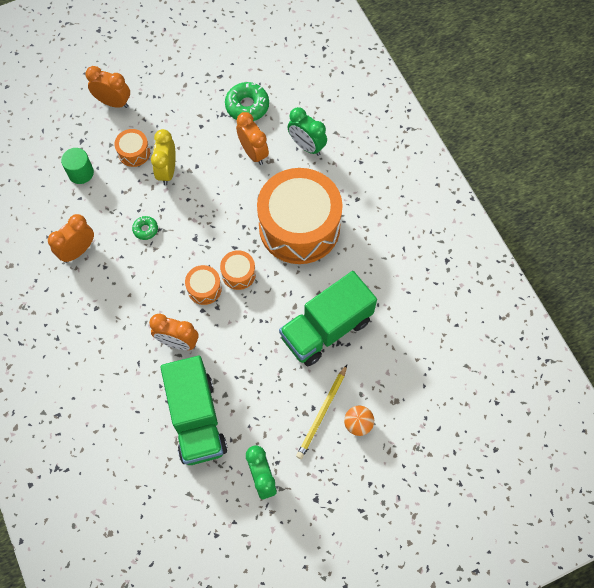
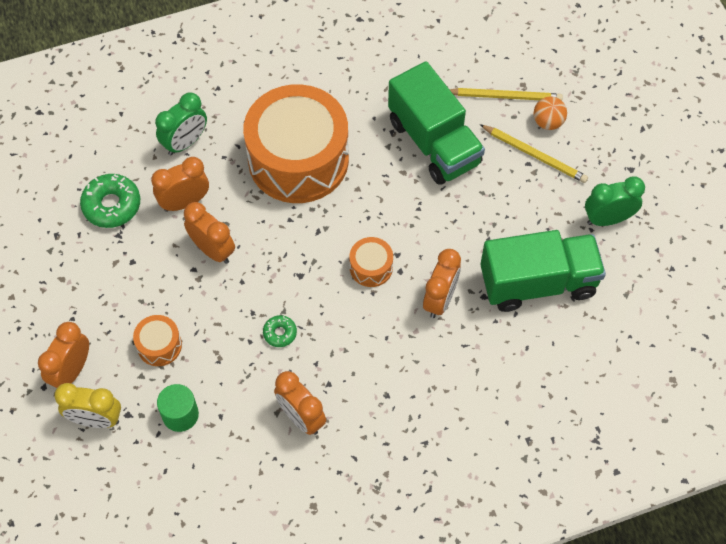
camera: 85 degrees left, 5 degrees down
(167, 171) = (195, 304): yellow clock -> yellow clock (96, 419)
(213, 176) = (213, 250): none -> orange clock
(238, 274) = (354, 229): orange drum -> none
(381, 386) = (505, 96): none -> yellow pencil

